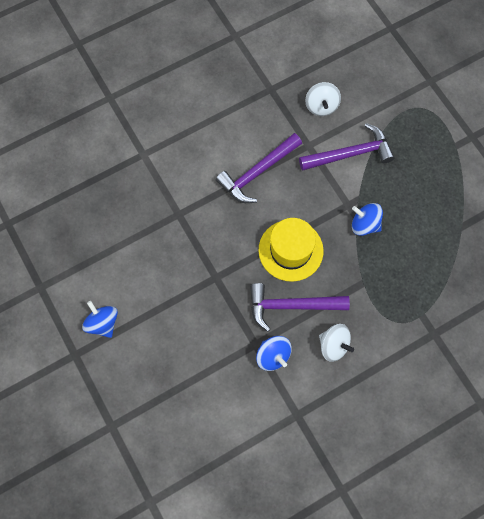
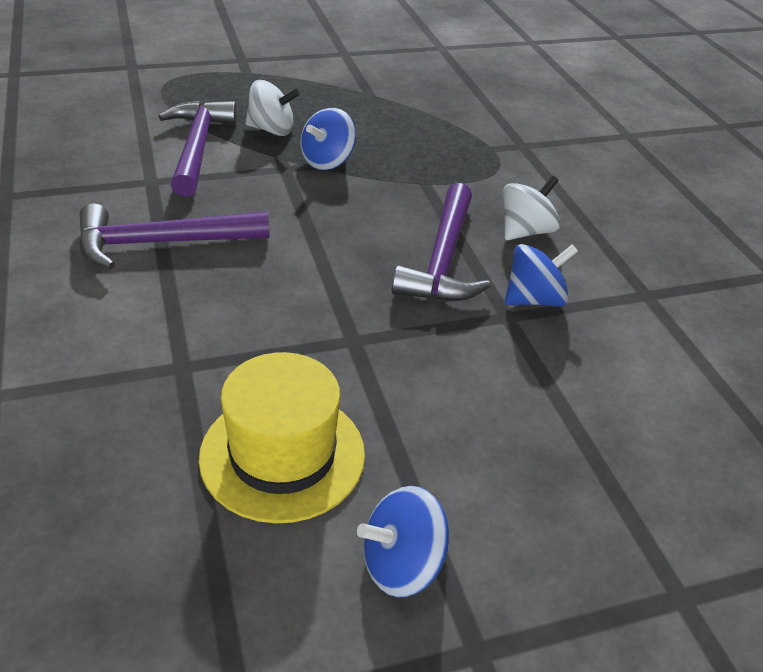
camera: 80 degrees left, 30 degrees down
(257, 172) = (162, 243): purple hammer -> purple hammer turned 105 degrees clockwise
(290, 250) = (338, 239): yellow hat -> yellow hat (282, 455)
(321, 106) = (89, 154): white spinning top -> white spinning top (271, 130)

